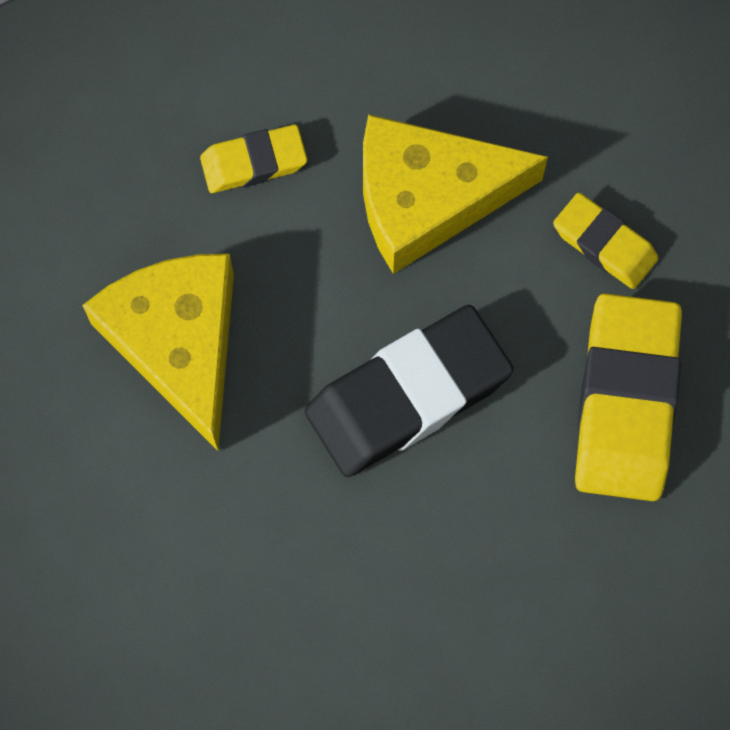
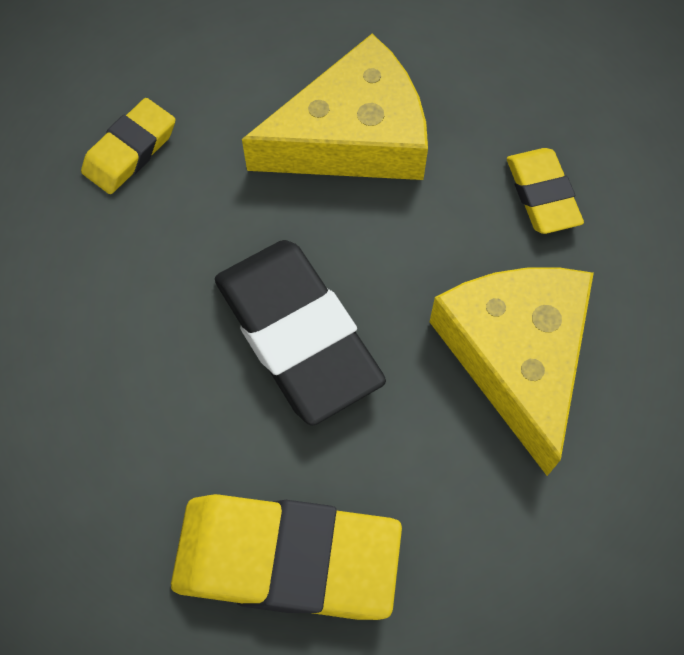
camera: 90 degrees right, 5 degrees down
(604, 244) = (473, 543): yellow eraser -> yellow eraser (130, 151)

